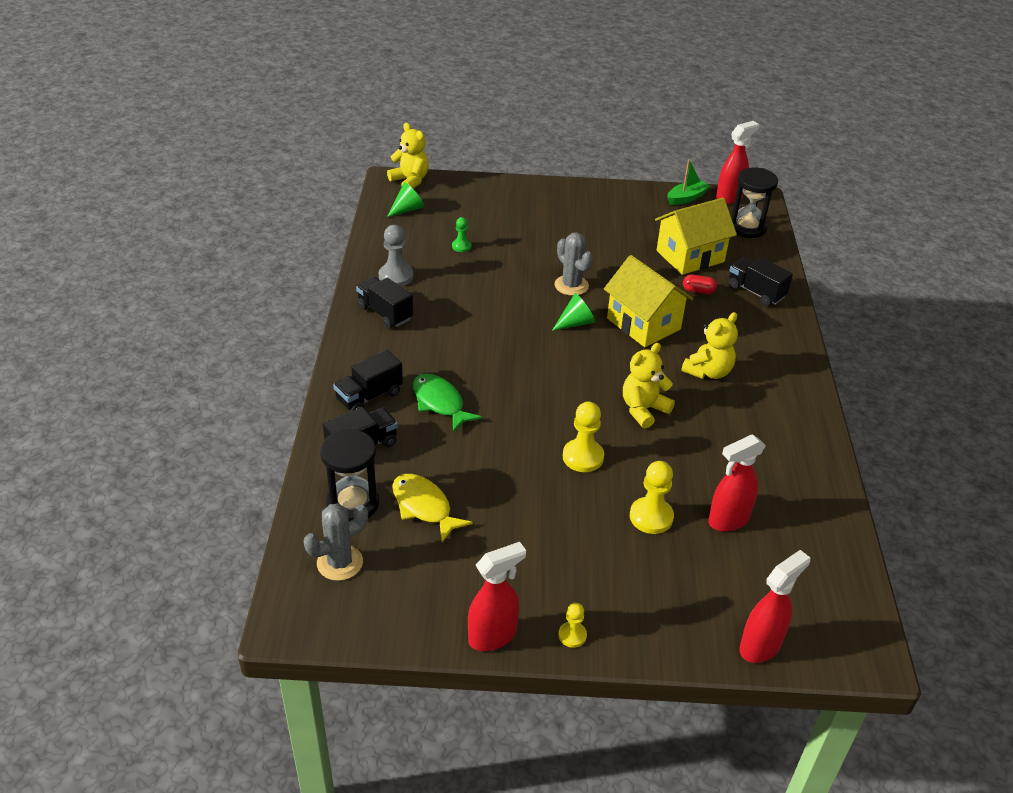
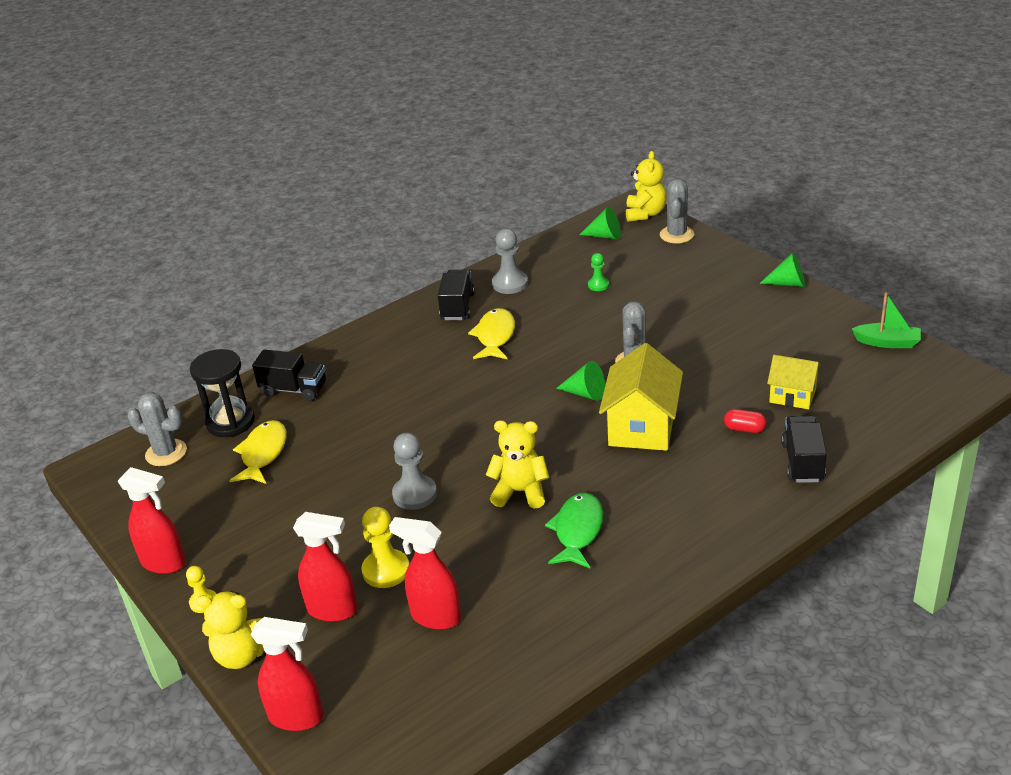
camera: 55 degrees right, 5 degrees down
(369, 396) = (352, 359): black truck -> none
(440, 403) = (387, 392): green fish -> green fish (578, 531)
(450, 319) = (495, 336): none -> yellow fish
(456, 186) = (677, 235): none -> grey cactus
(578, 187) = (788, 283): none -> green cone
(583, 457) = (415, 494): yellow pawn -> grey pawn
(690, 256) = (792, 395): yellow house -> yellow house, size x0.60
(698, 291) = (744, 429): red capsule -> red capsule turned 45 degrees counterclockwise
(708, 371) = (628, 499): yellow teddy bear -> yellow teddy bear (242, 655)
(729, 198) = (938, 364): red spray bottle -> red spray bottle (333, 610)
(747, 227) = (906, 401): black hourglass -> none

